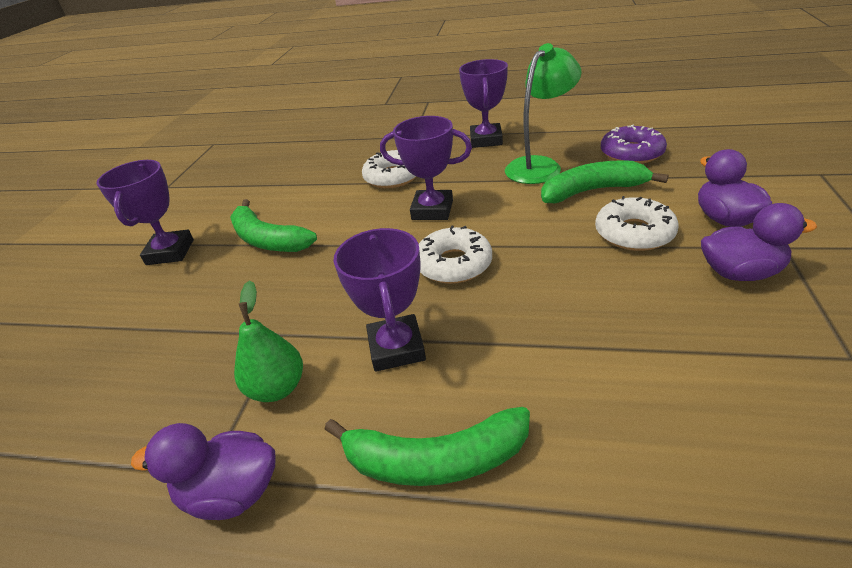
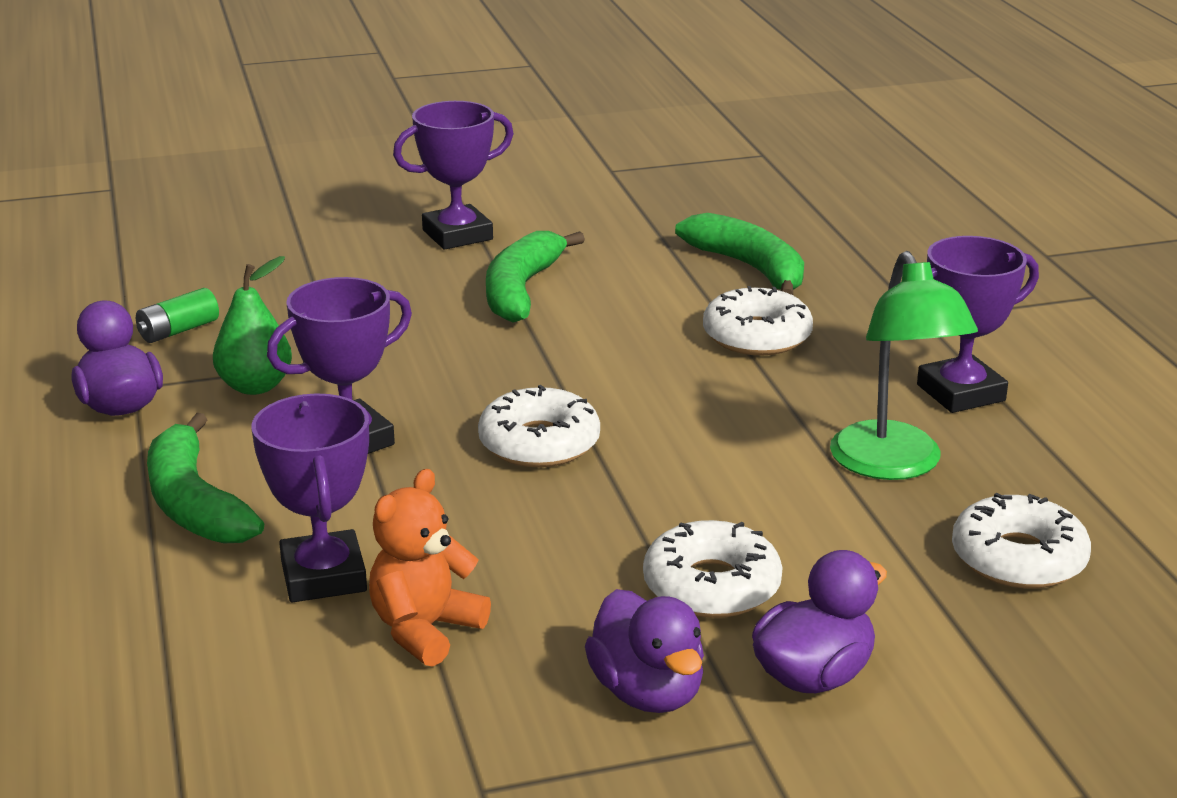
camera: 60 degrees right, 10 degrees down
(141, 425) = (178, 330): none -> green battery
(432, 210) = (674, 394): purple trophy -> purple trophy (323, 576)
(539, 166) = (893, 465): green lamp -> green lamp turned 60 degrees clockwise
(592, 191) = (831, 531): green banana -> green banana (750, 268)
(631, 153) = (1018, 558): purple donut -> white donut
(660, 351) = (425, 630): none -> orange teddy bear

